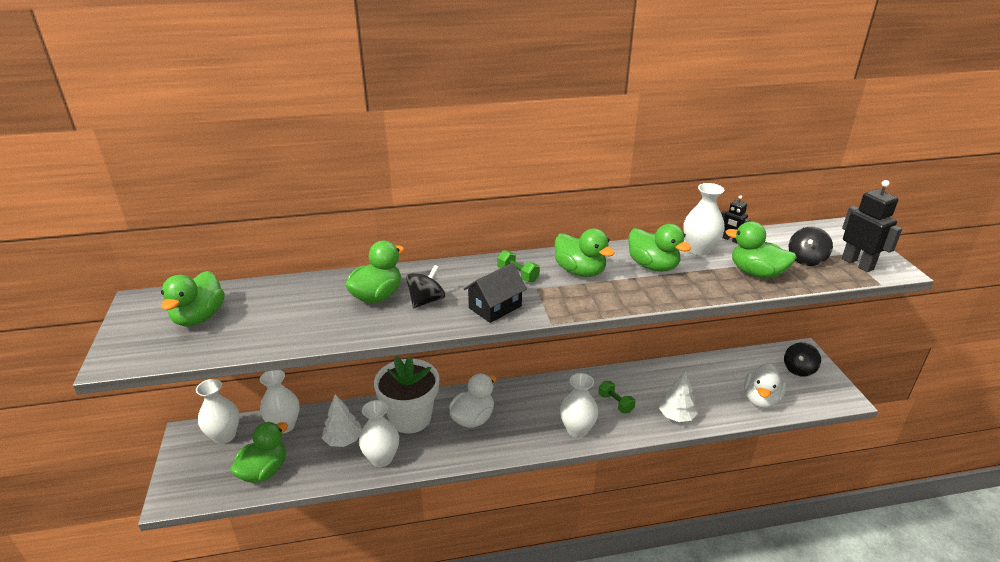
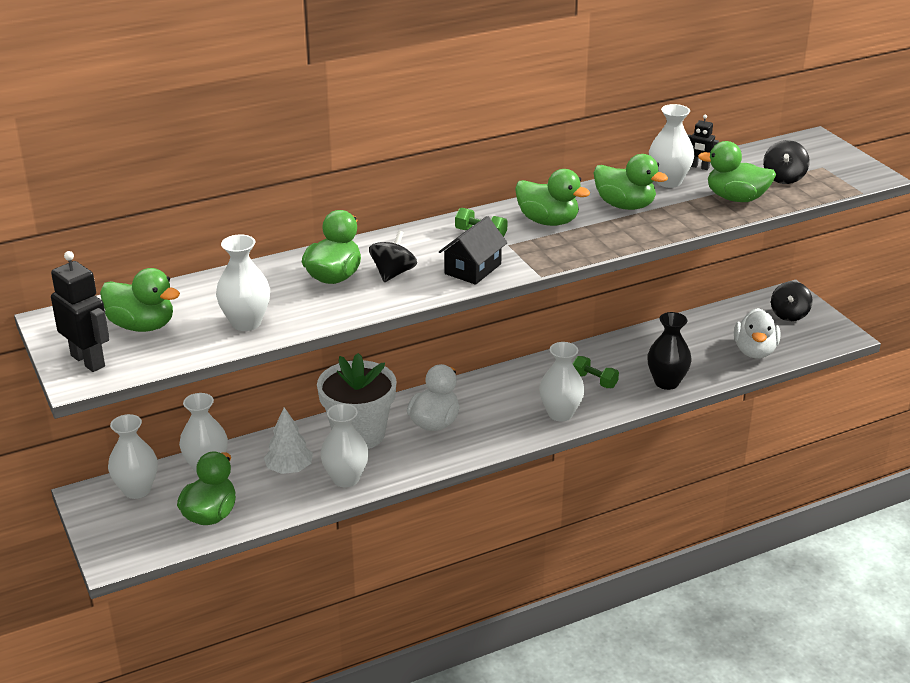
camera: 15 degrees left, 0 degrees up
(199, 317) = (142, 326): green duck -> green duck turned 60 degrees counterclockwise
(280, 328) = (246, 323): none -> white vase
(676, 416) = (666, 382): white tree -> black vase
(857, 264) = (836, 175): black robot -> black robot (88, 361)

